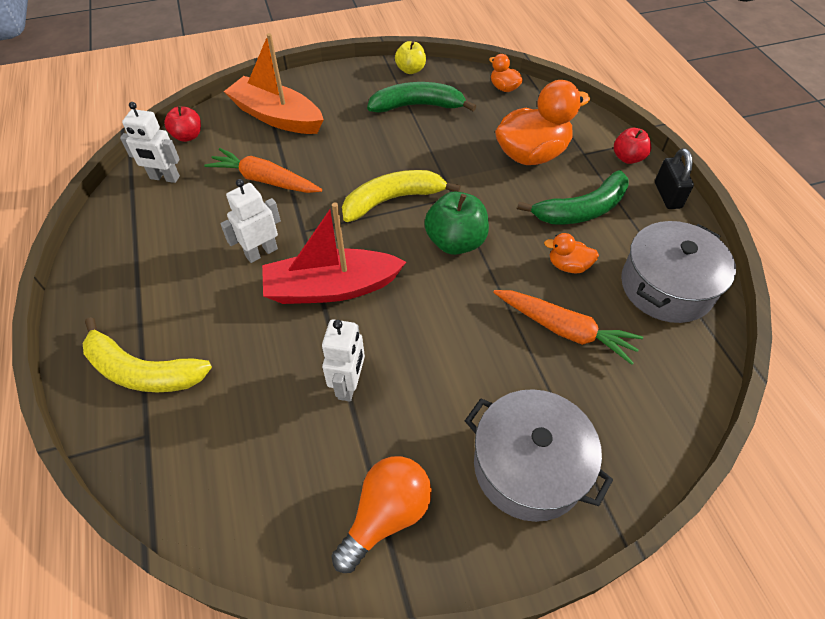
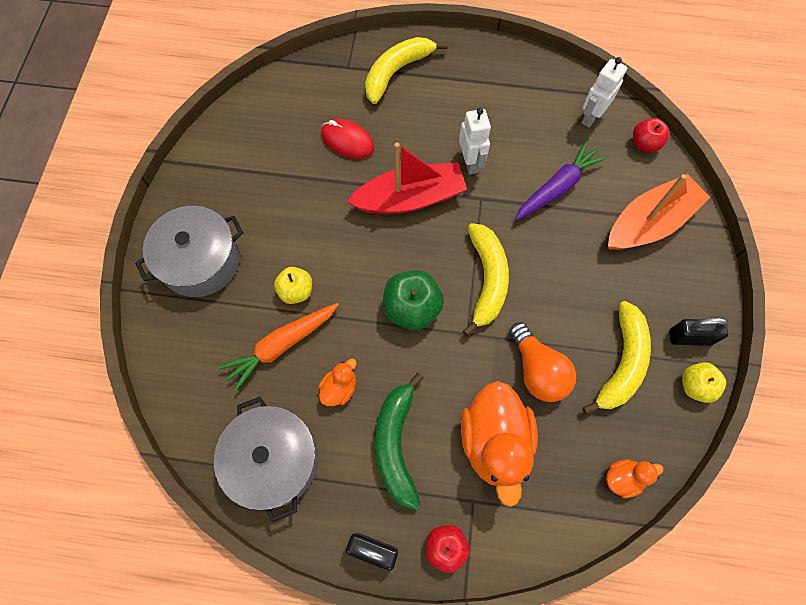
camera: 115 degrees right, 15 degrees up
(264, 180) = (557, 187): orange carrot -> purple carrot
(276, 381) = (347, 141): none -> red mouse
(332, 288) = (409, 198): red boat -> red boat turned 60 degrees clockwise
(349, 385) = (320, 181): white robot -> none
(373, 78) = (689, 337): none -> black padlock
(386, 515) = (223, 170): orange light bulb -> orange light bulb (537, 370)
(417, 106) = (621, 363): green banana -> yellow banana
(500, 344) = (296, 291): none -> yellow apple

